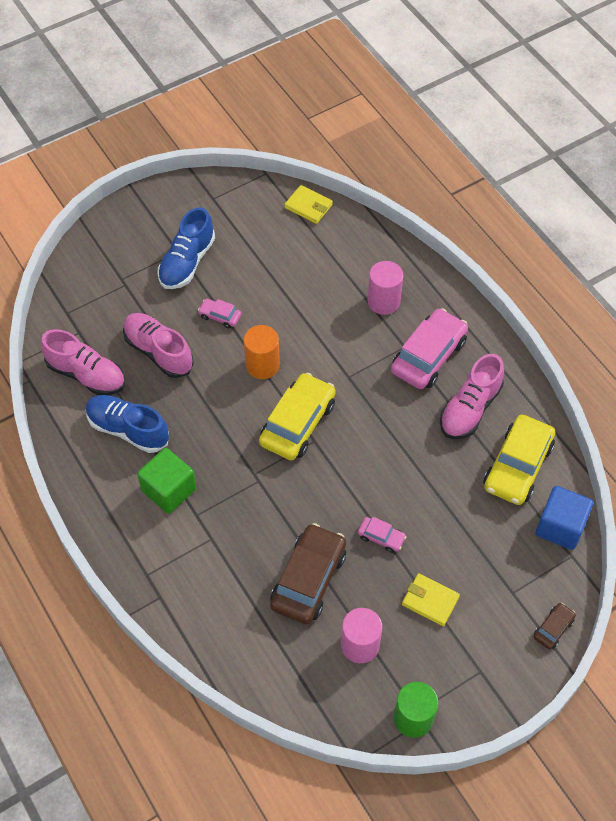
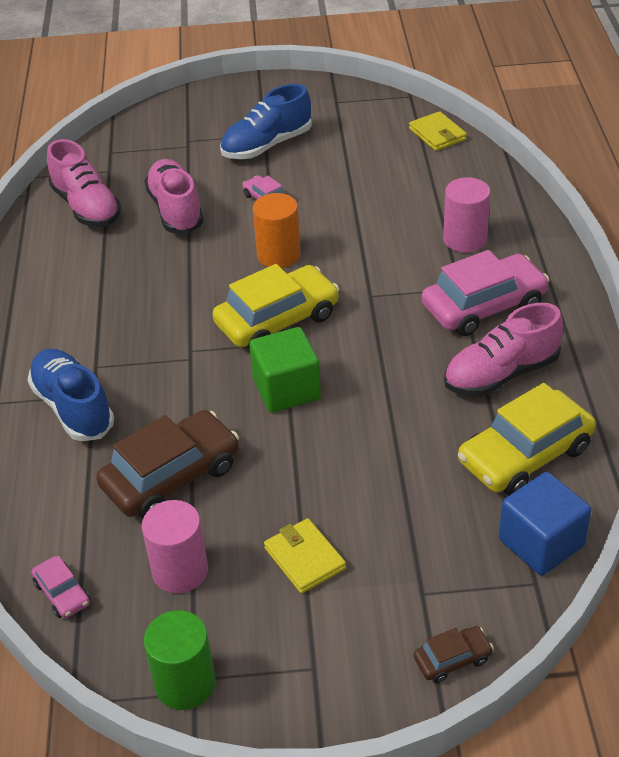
camera: 30 degrees right, 15 degrees down
(128, 429) = (88, 266): blue shoe -> blue shoe (73, 408)
(169, 490) = (86, 333): green cube -> green cube (286, 389)
(381, 537) = (292, 466): pink car -> pink car (62, 593)

